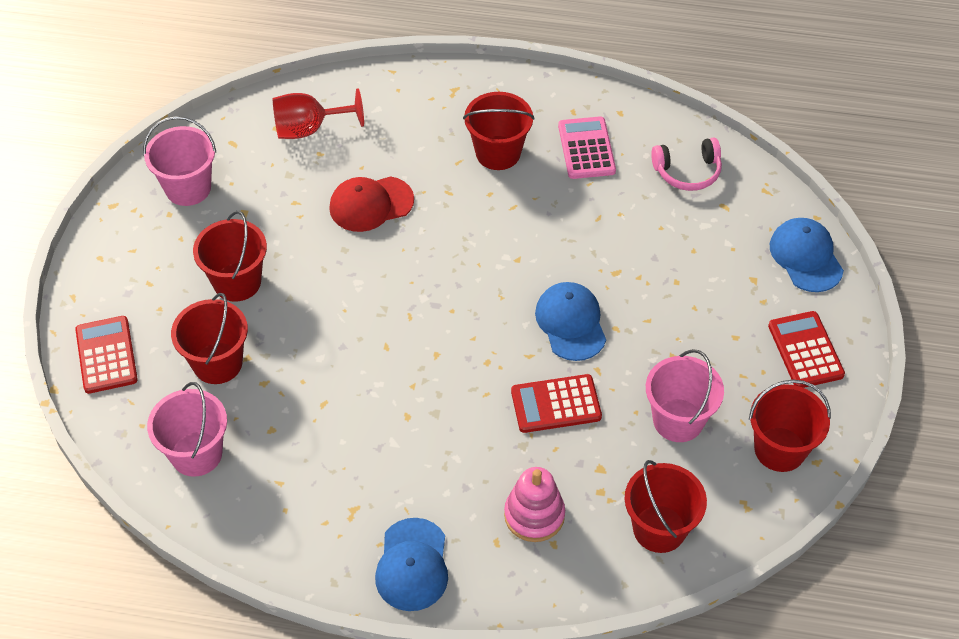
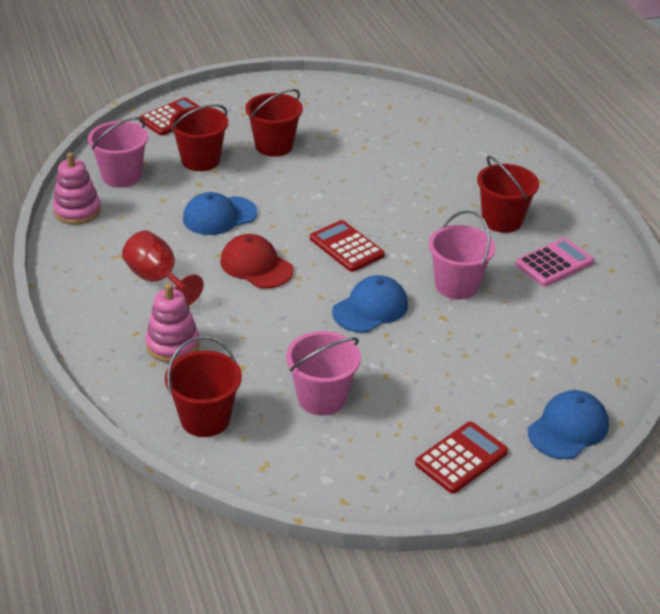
camera: 60 degrees right, 15 degrees down
(188, 188) = (334, 102): pink bucket -> pink bucket (456, 285)
(238, 524) = (77, 211): none -> pink stacking toy
(309, 129) = (434, 131): red goblet -> red goblet (157, 280)
(371, 204) = (393, 178): red cap -> red cap (256, 266)
(412, 565) = (90, 298): blue cap -> blue cap (219, 216)
(556, 404) = (285, 324): red calculator -> red calculator (346, 247)
(687, 172) = (589, 326): pink headphones -> none
(779, 449) = (339, 471): red bucket -> none

